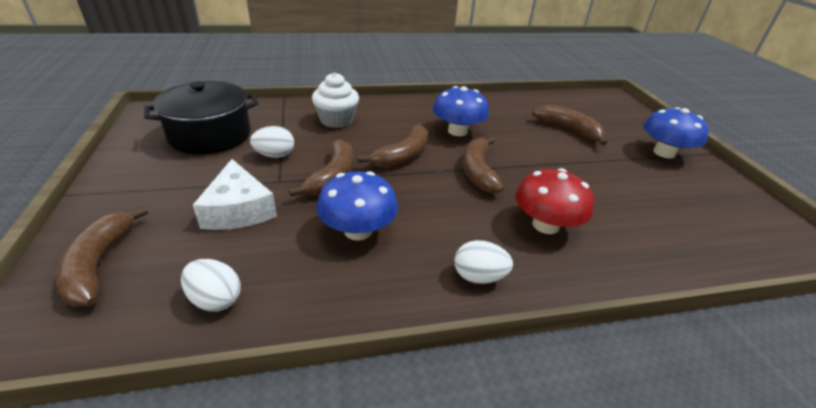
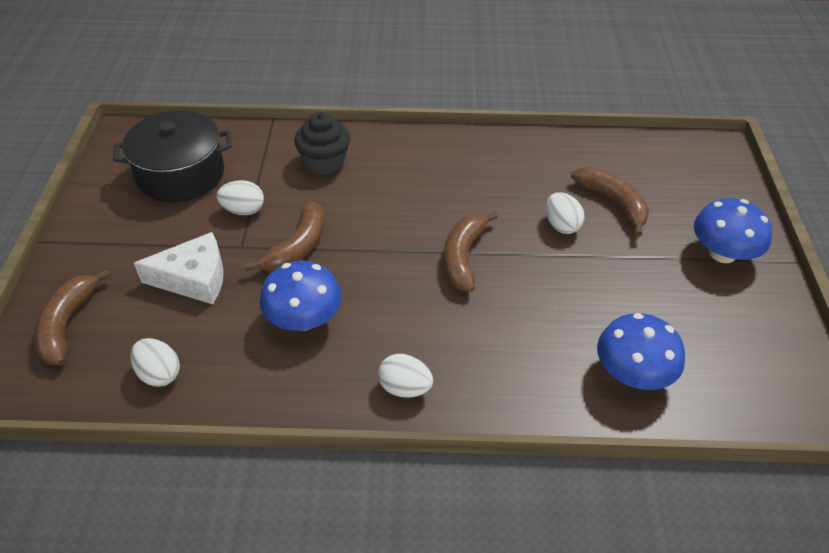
camera: 15 degrees right, 10 degrees up
(238, 209) = (194, 278): white cheese -> white cheese turned 90 degrees counterclockwise
(336, 120) = (324, 162): white cupcake -> black cupcake
(403, 156) = (384, 225): brown banana -> none
(457, 131) = (465, 192): blue mushroom -> blue mushroom (632, 373)
(541, 145) = (561, 225): none -> white egg
(545, 225) = (506, 338): red mushroom -> none

